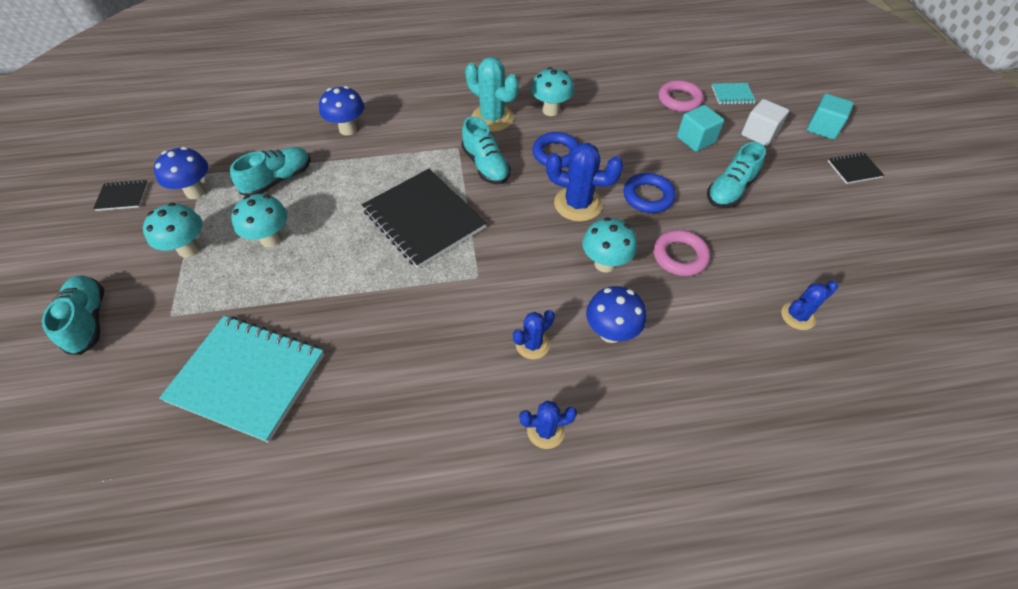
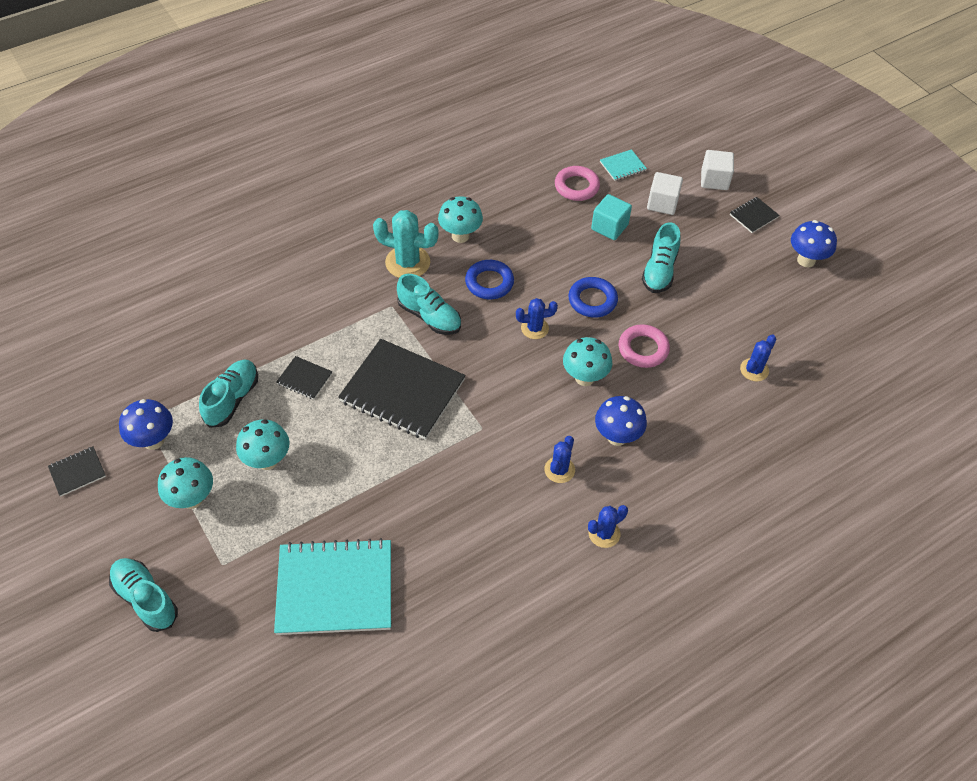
camera: 25 degrees left, 0 degrees up
(347, 182) = (304, 379): none -> black notebook
(348, 129) = (267, 321): blue mushroom -> blue mushroom (806, 260)
(578, 204) = (534, 328): blue cactus -> blue cactus, size x0.59
(822, 128) = (714, 180): turquoise cube -> white cube

